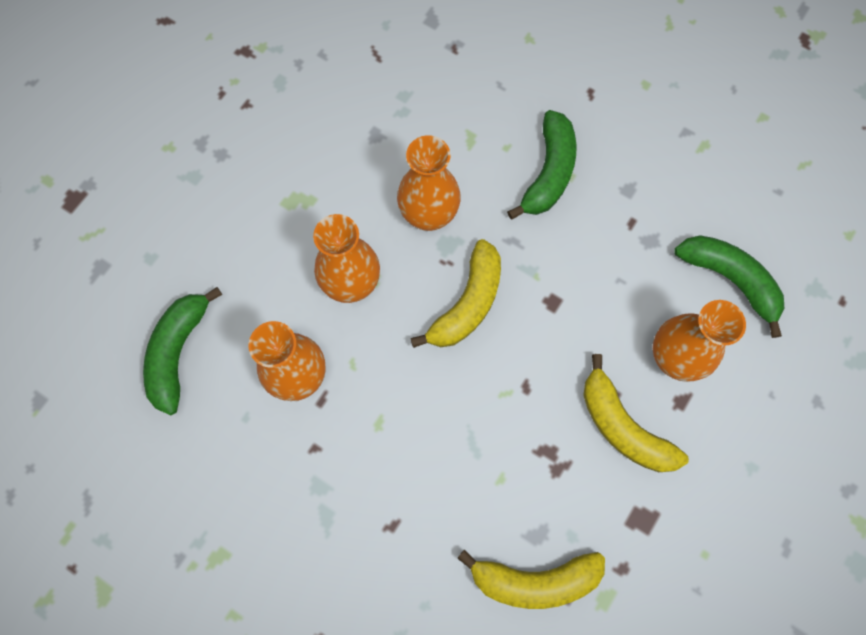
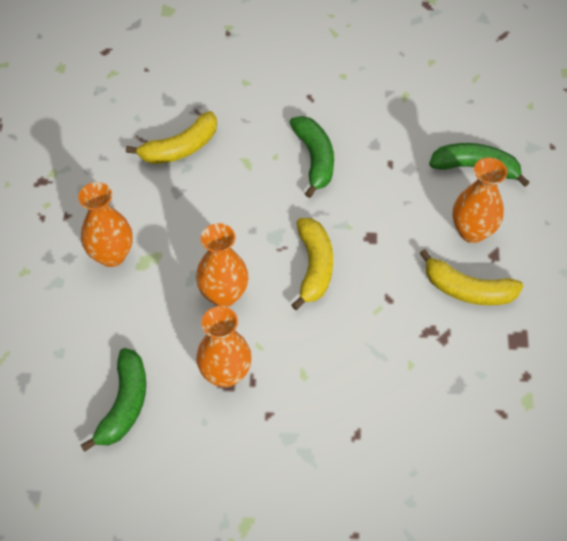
camera: 30 degrees left, 15 degrees down
(178, 352) = (124, 404): green banana -> green banana turned 150 degrees counterclockwise
(429, 215) = (249, 224): orange vase -> orange vase (112, 255)
(534, 579) = (474, 414): yellow banana -> yellow banana (180, 148)

